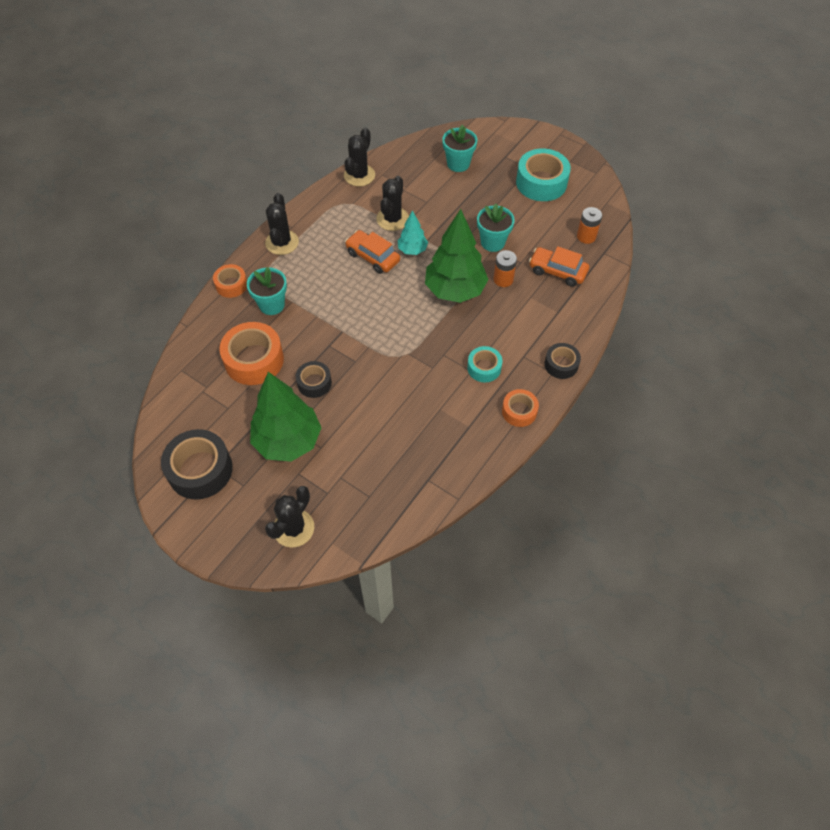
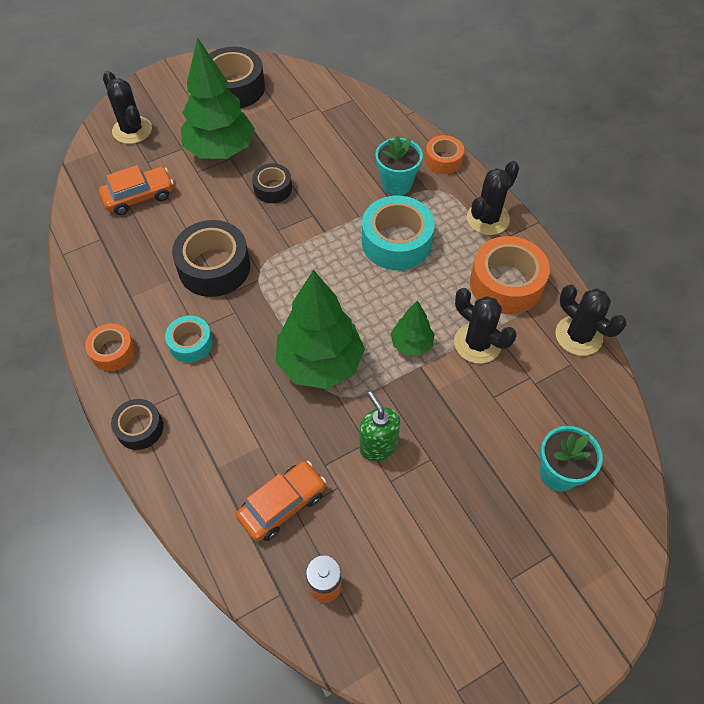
camera: 115 degrees right, 0 degrees up
(254, 360) = (331, 152): orange tape -> orange tape (506, 284)
(282, 242) = (487, 219): black cactus -> black cactus turned 75 degrees counterclockwise
(373, 257) = (420, 298): orange car -> orange car (139, 197)
(412, 250) = (411, 344): turquoise tree -> green tree
(412, 385) = (214, 267): none -> black tape
(492, 242) = (378, 446): turquoise flower pot -> green soap dispenser
(503, 279) = (307, 427): orange battery -> none
(541, 182) = (469, 580): turquoise tape -> turquoise tape (396, 242)

